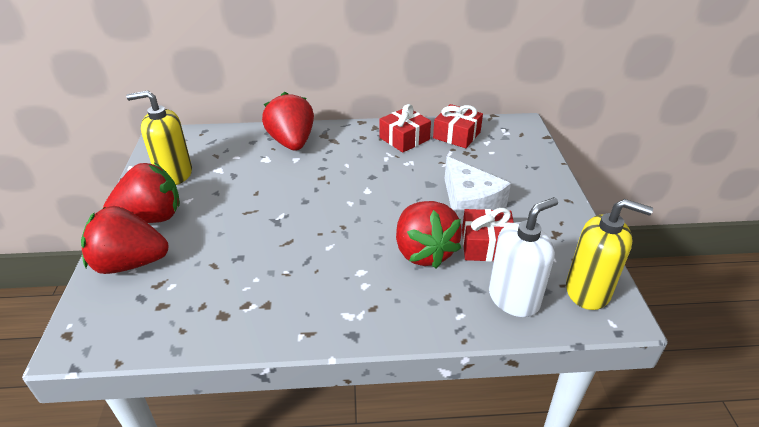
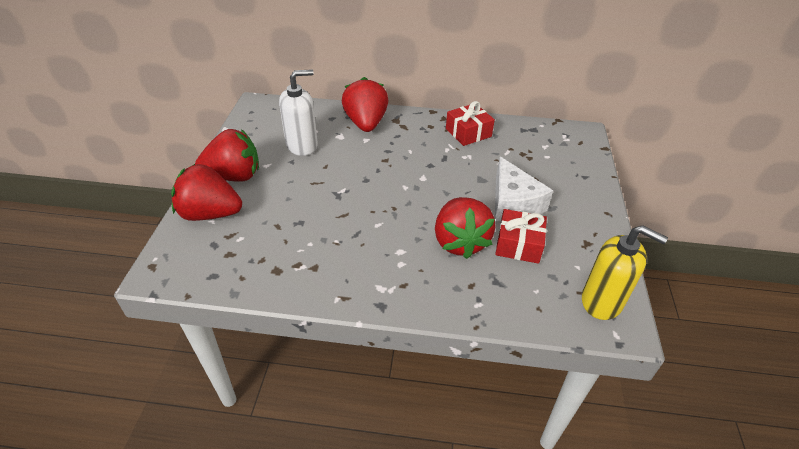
camera: 10 degrees right, 5 degrees up
(174, 174) = (259, 140): yellow soap dispenser -> none
(456, 135) = (518, 135): red gift -> none
(514, 298) = (531, 297): white soap dispenser -> white soap dispenser (302, 145)

